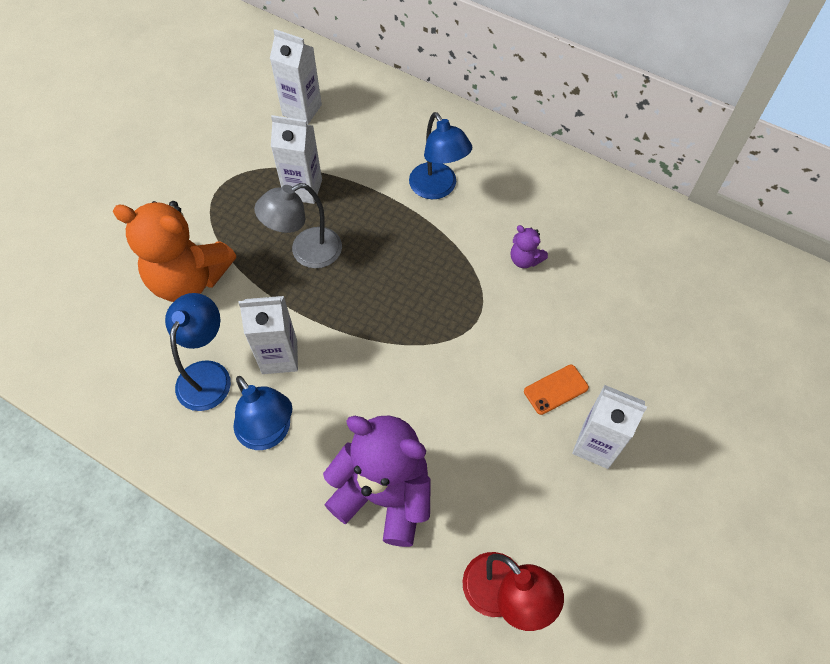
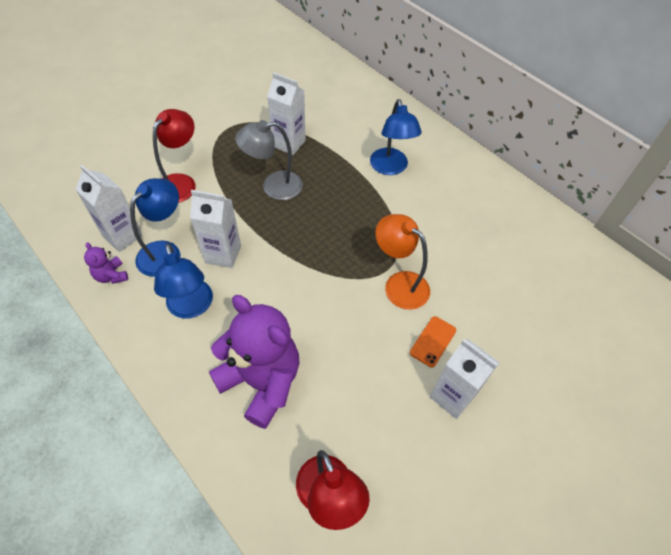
camera: 15 degrees right, 5 degrees down
(189, 279) = (181, 182): orange teddy bear -> red lamp
(302, 110) = (309, 91): white carton -> white carton (122, 236)
(497, 333) = (399, 284): none -> orange lamp
(525, 259) = (441, 236): purple teddy bear -> purple teddy bear (111, 276)
(556, 389) = (433, 341): orange phone -> orange phone turned 45 degrees counterclockwise

